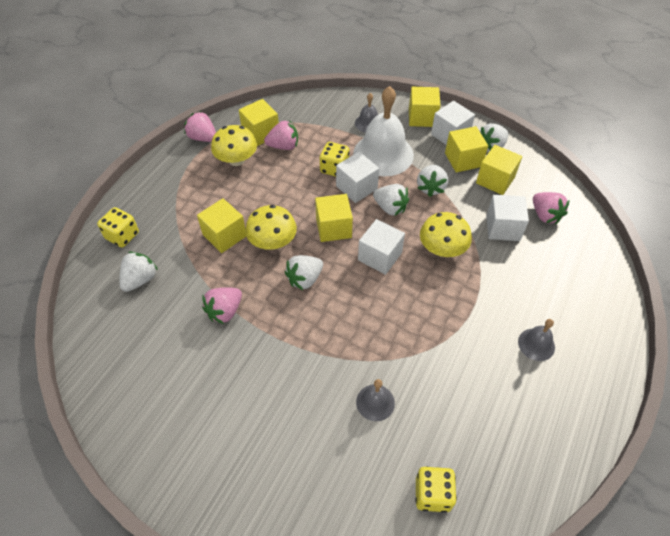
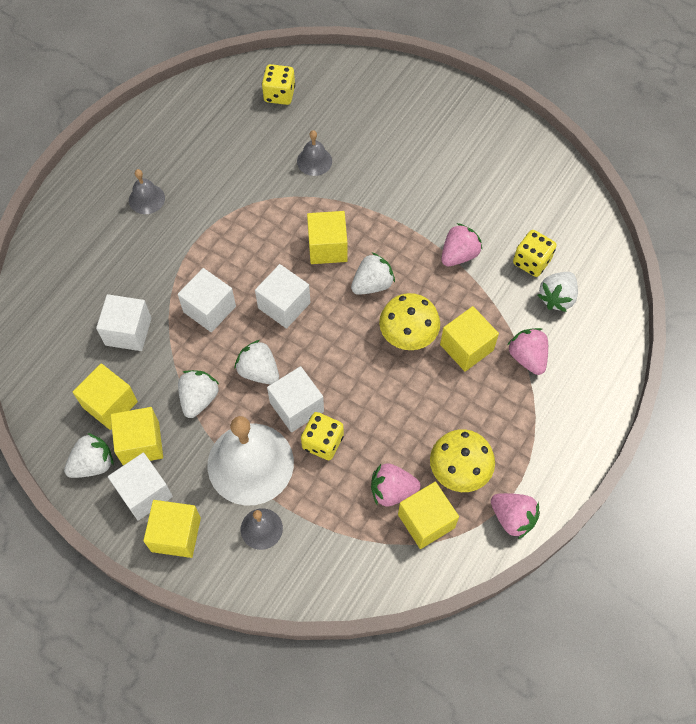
camera: 175 degrees left, 10 degrees up
(122, 236) = (591, 357): yellow dice -> yellow dice (531, 261)
(333, 228) = (333, 348): yellow cube -> yellow cube (327, 247)
(442, 249) = (209, 309): yellow mushroom -> white cube
(545, 215) = (69, 345): pink strawberry -> pink strawberry (527, 357)

